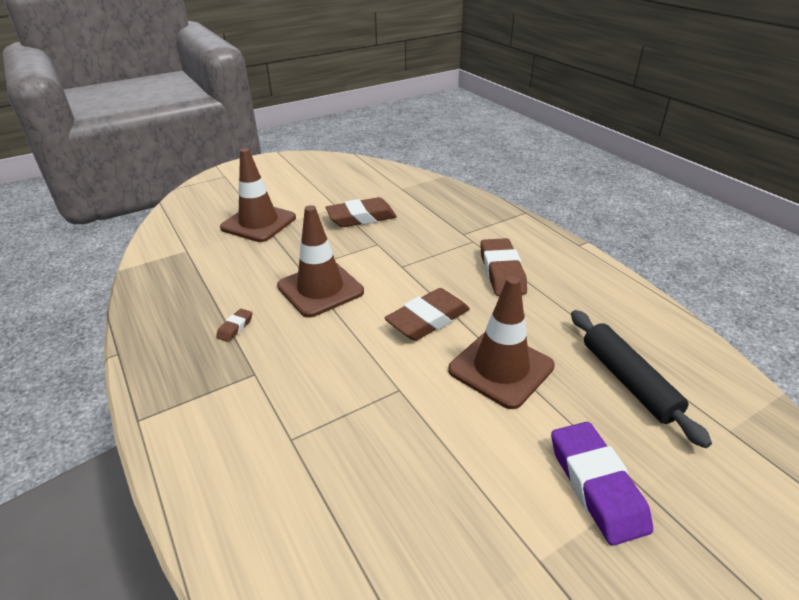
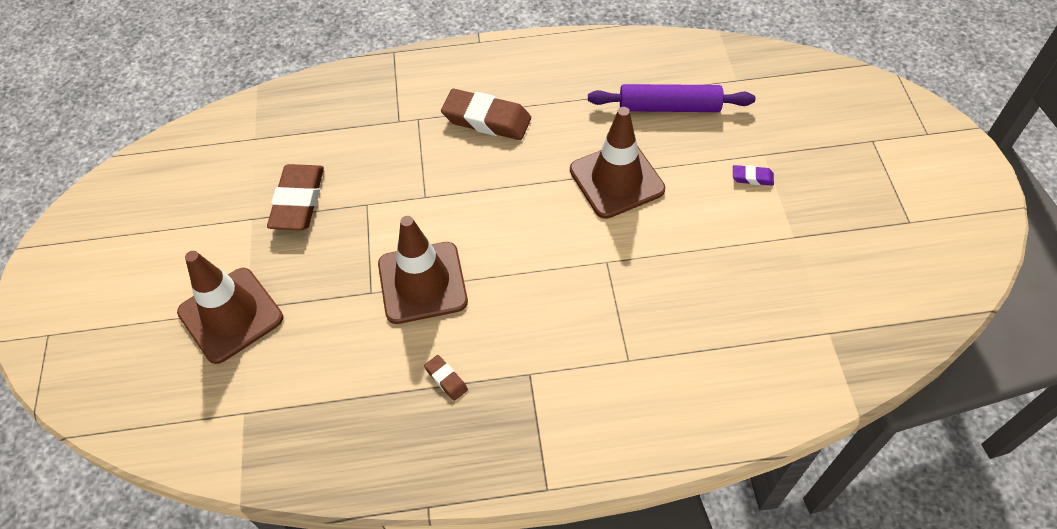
camera: 65 degrees left, 20 degrees up
(428, 320) = (526, 207): brown eraser -> none
(596, 485) = (752, 177): purple eraser -> purple eraser, size x0.46
(628, 381) = (669, 107): black rolling pin -> purple rolling pin

